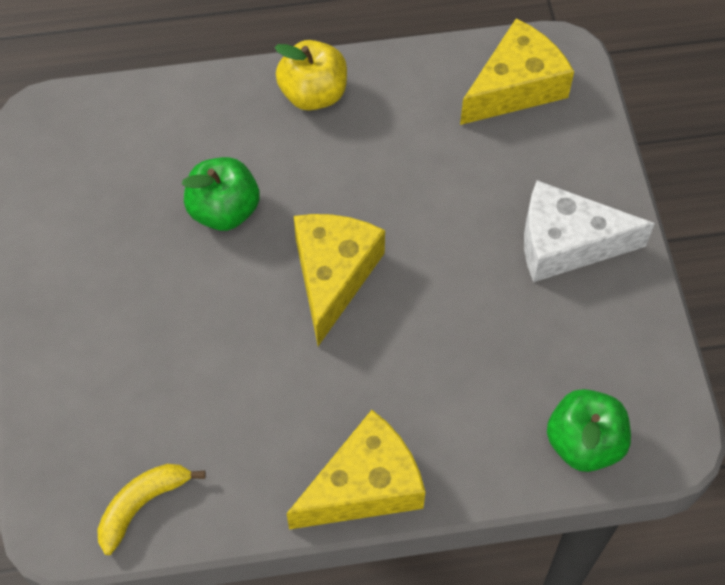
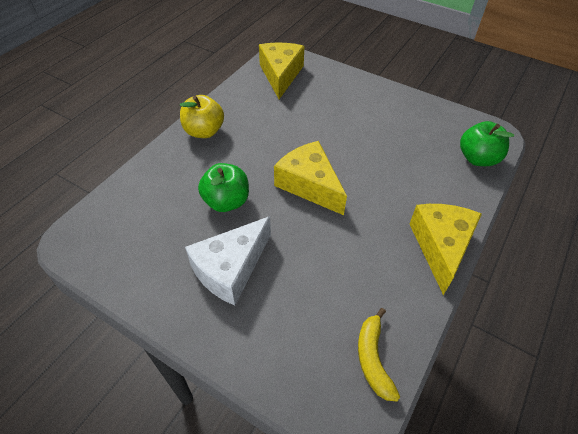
camera: 50 degrees left, 10 degrees down
(566, 243) = (372, 106): white cheese -> white cheese (230, 268)

